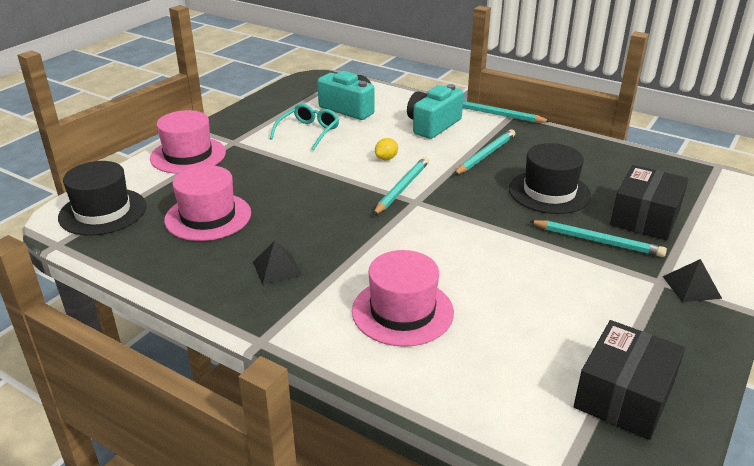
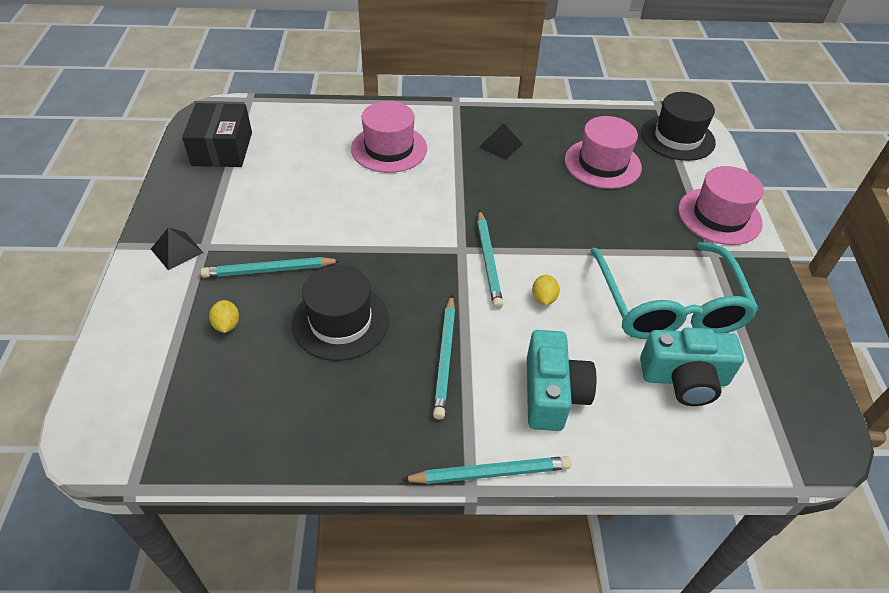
camera: 145 degrees right, 15 degrees up
(308, 132) = (668, 304): turquoise glasses -> turquoise glasses, size x1.85
(645, 217) = (227, 325): black box -> yellow lemon

